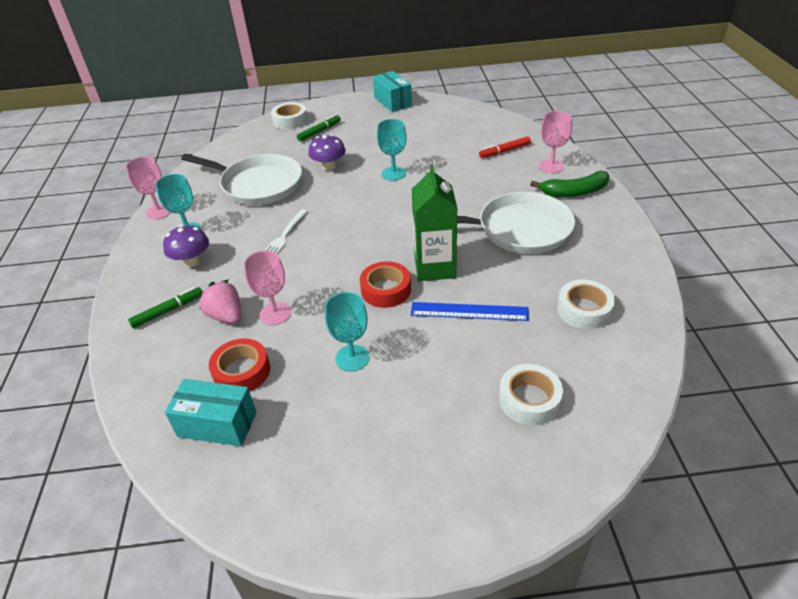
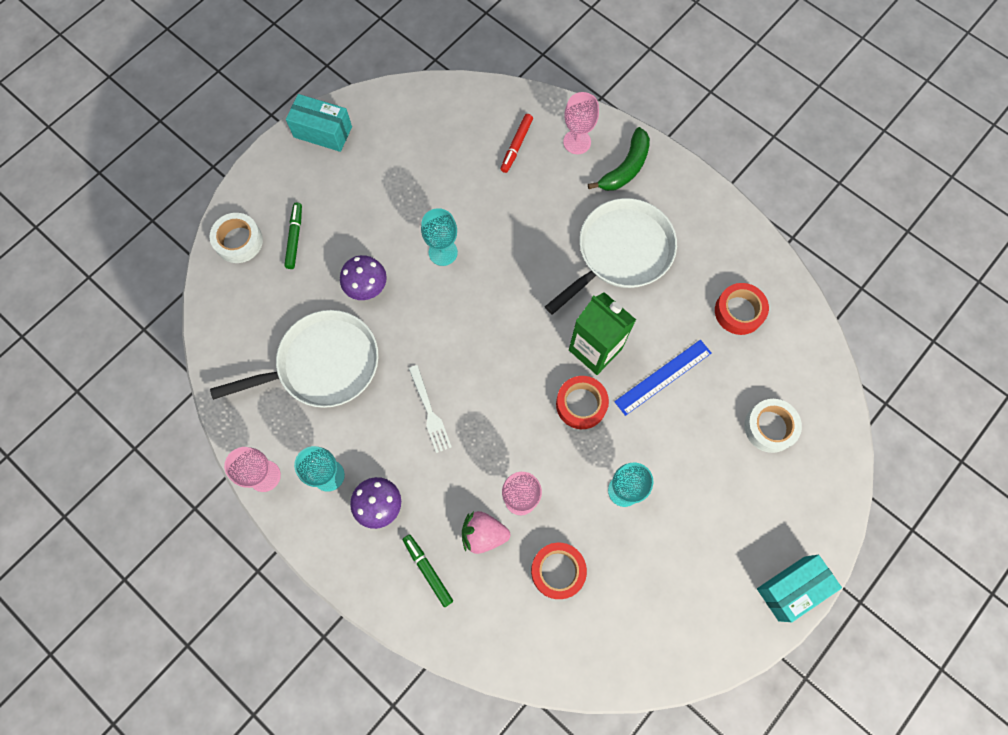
camera: 45 degrees left, 30 degrees up
(168, 311) = (428, 571): green marker -> green marker turned 45 degrees counterclockwise
(217, 424) = (592, 625): turquoise box -> turquoise box (791, 588)
(584, 310) = (739, 311): white tape -> red tape

